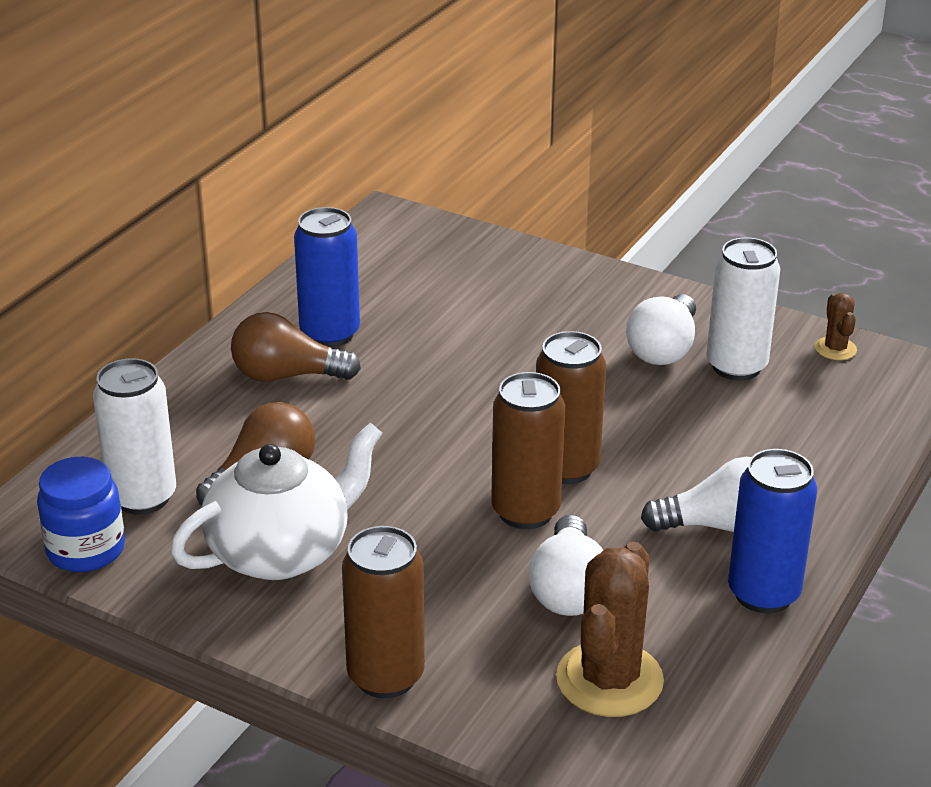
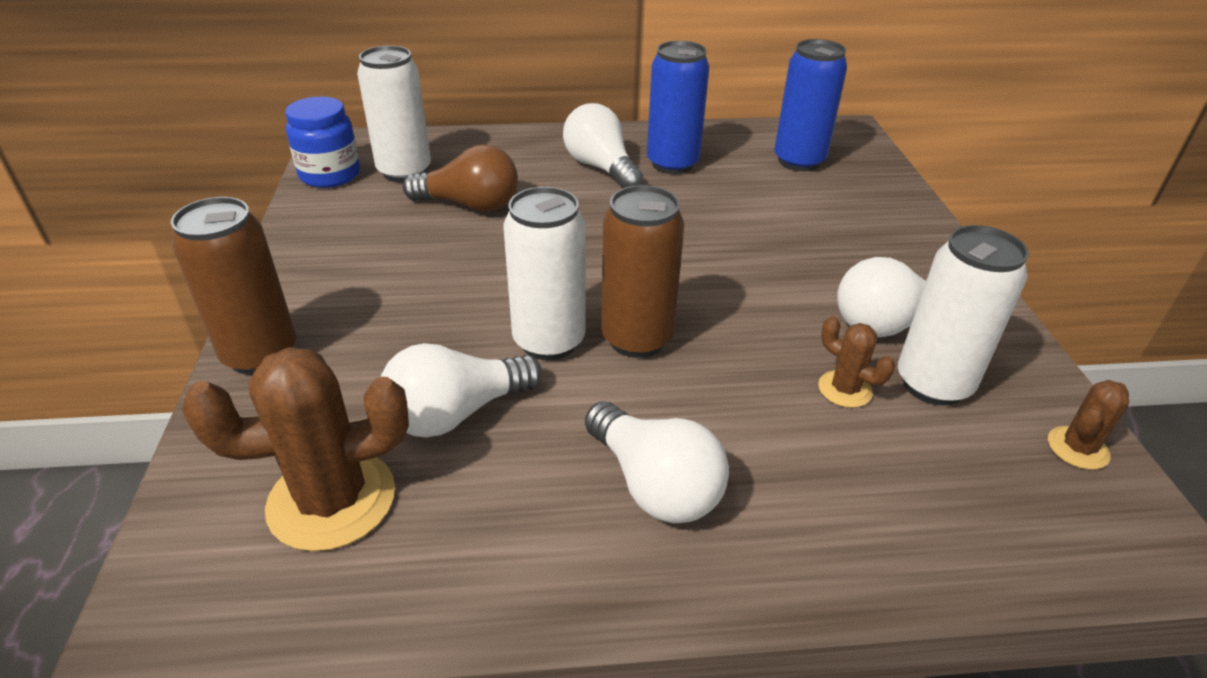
camera: 55 degrees right, 5 degrees up
(281, 552) = (387, 245): white teapot -> none
(287, 376) = (601, 168): brown light bulb -> white light bulb
(525, 511) = (549, 341): brown can -> white can
(708, 404) = (845, 389): none -> brown cactus
(763, 594) = (566, 571): blue can -> blue can (799, 161)

